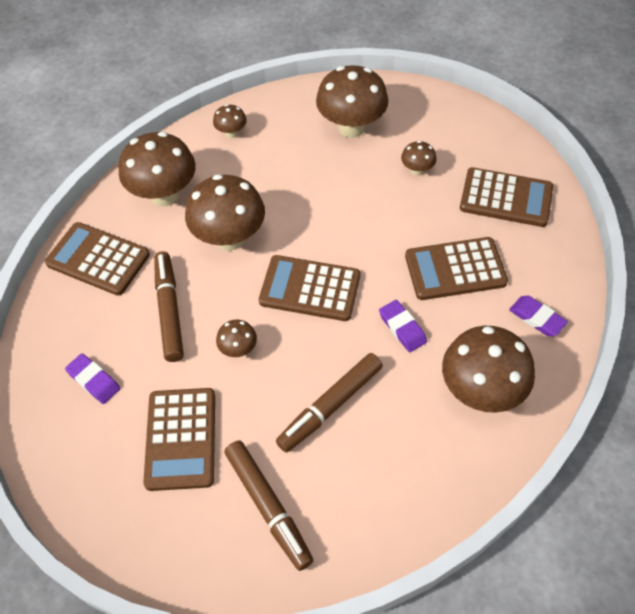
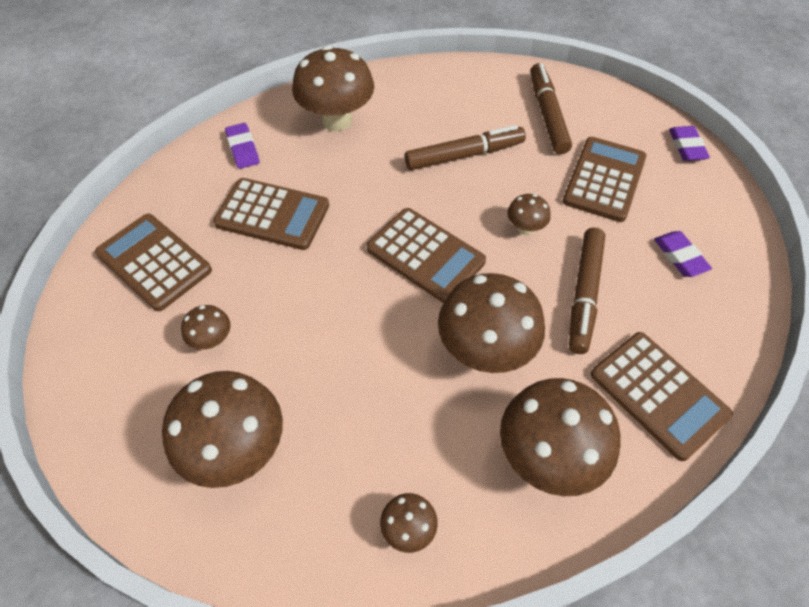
camera: 155 degrees left, 0 degrees up
(402, 328) = (362, 186): purple eraser -> purple eraser (687, 146)

